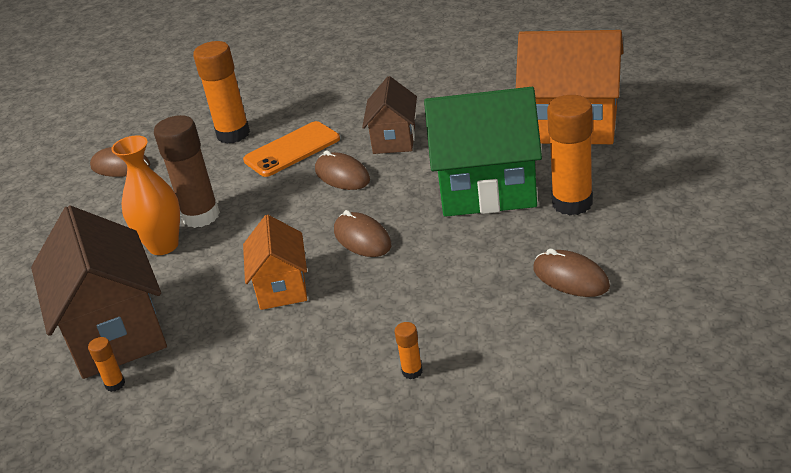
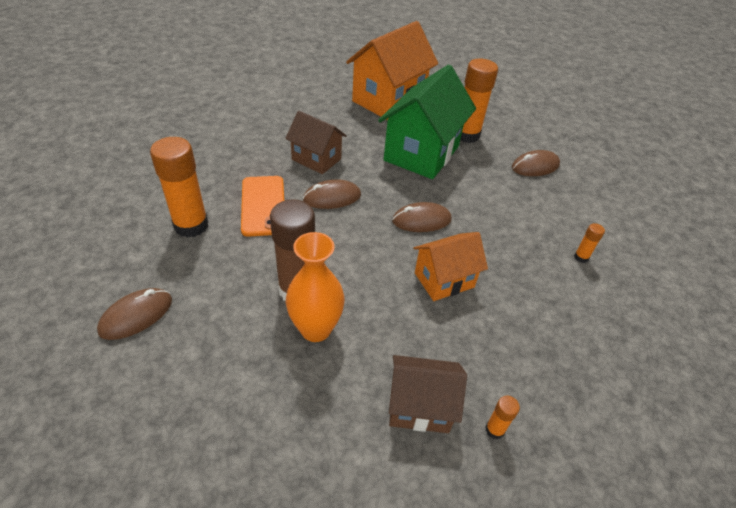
camera: 70 degrees left, 10 degrees up
(115, 333) = (419, 407): brown house -> brown house, size x0.57
(282, 287) = (444, 280): orange house -> orange house turned 45 degrees counterclockwise

